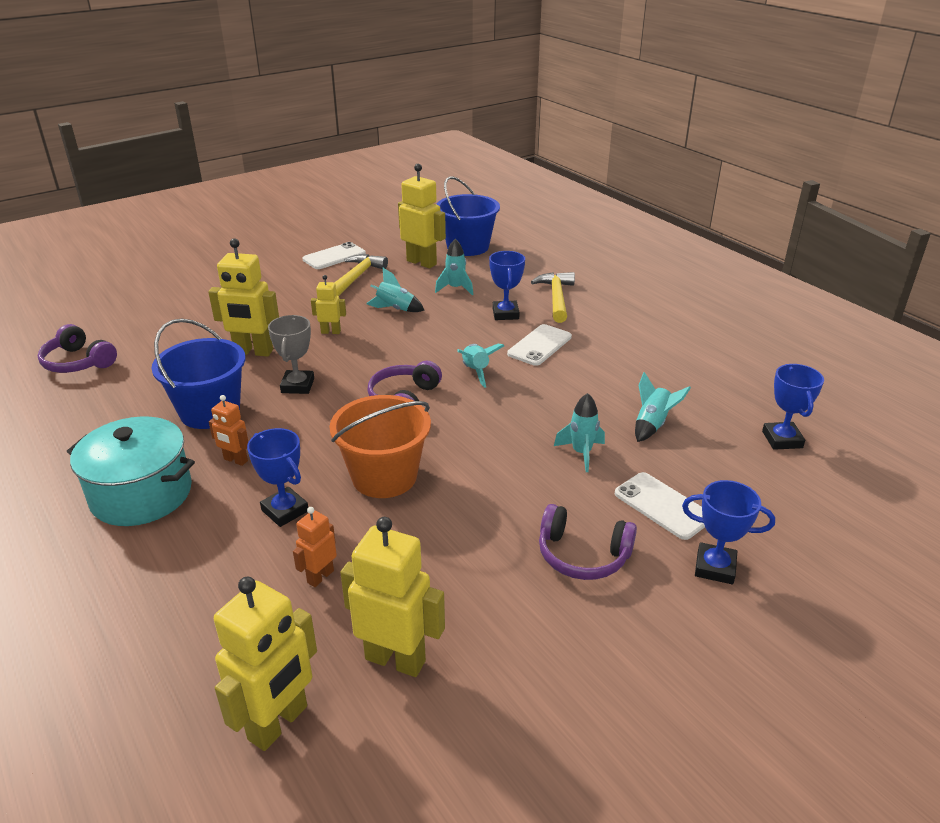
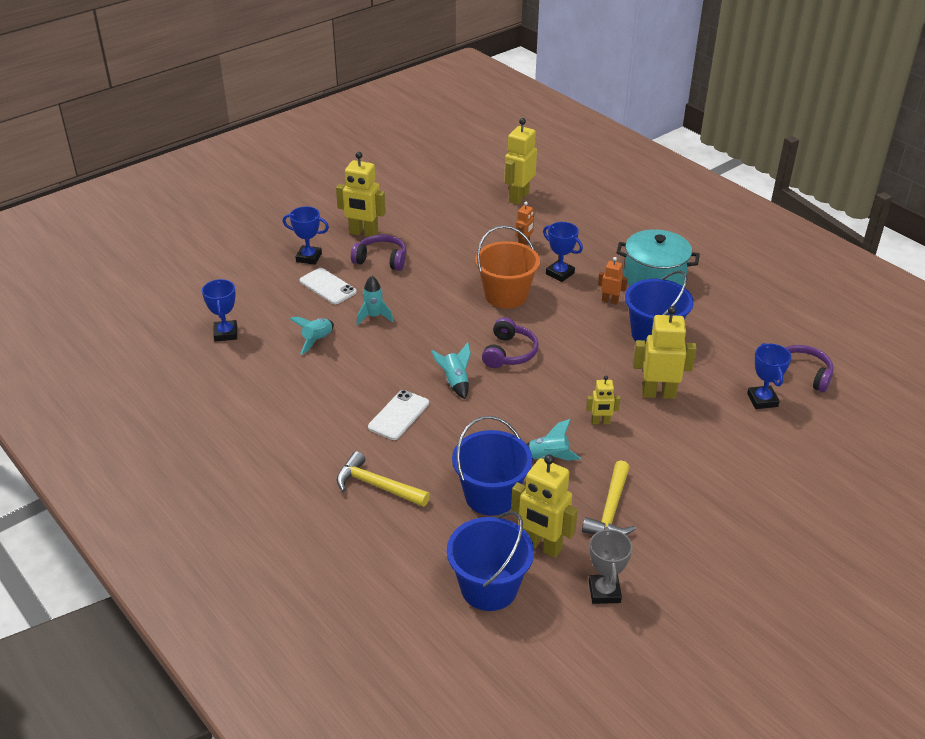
camera: 175 degrees right, 5 degrees up
(297, 386) = (600, 361): grey trophy -> grey trophy (604, 592)
(334, 256) = (657, 553): white phone -> none
(395, 659) = (474, 217): yellow robot -> yellow robot (363, 233)
(455, 288) = (491, 496): turquoise rocket -> blue bucket
(505, 314) = (432, 457): blue trophy -> blue trophy (762, 400)
(556, 298) = (377, 486): yellow hammer -> yellow hammer turned 120 degrees clockwise

